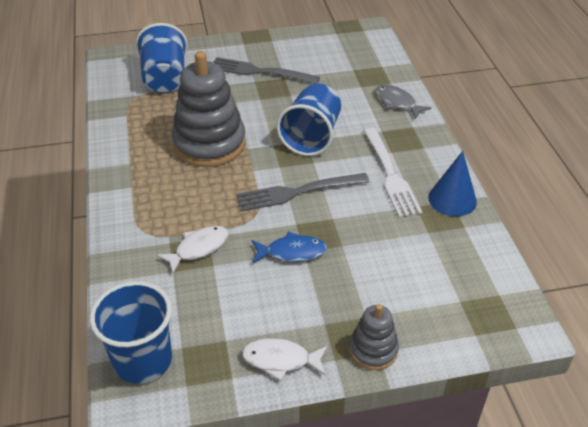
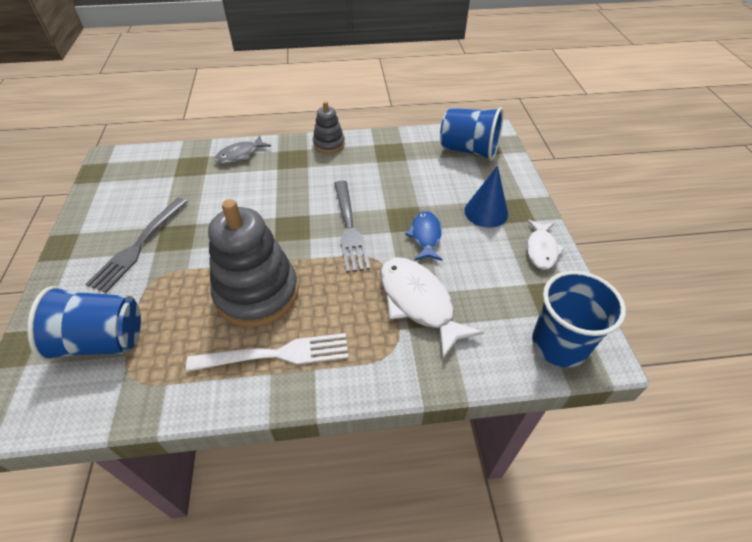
camera: 85 degrees left, 5 degrees up
(199, 248) = (418, 302): white fish -> white fish, size x1.65
(311, 137) = (271, 213): blue cup -> blue cup (468, 150)
(373, 350) = (523, 200): grey stacking toy -> grey stacking toy (329, 144)
(390, 175) = (337, 170): white fork -> white fork (276, 354)
(452, 199) = (372, 143): blue cone -> blue cone (486, 212)

